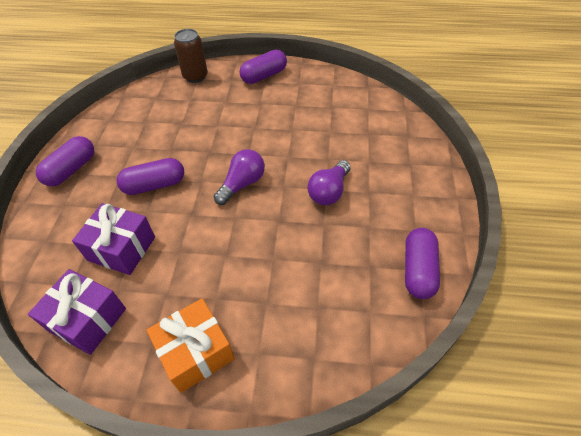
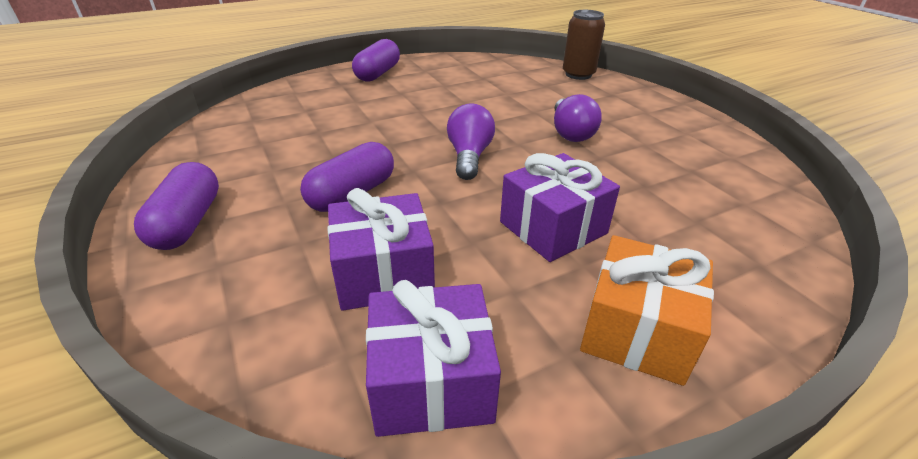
camera: 35 degrees left, 15 degrees down
(195, 76) = (288, 92): brown can -> brown can (578, 74)
(229, 264) = (553, 227): none -> purple gift
(418, 270) = (732, 157): purple capsule -> none

